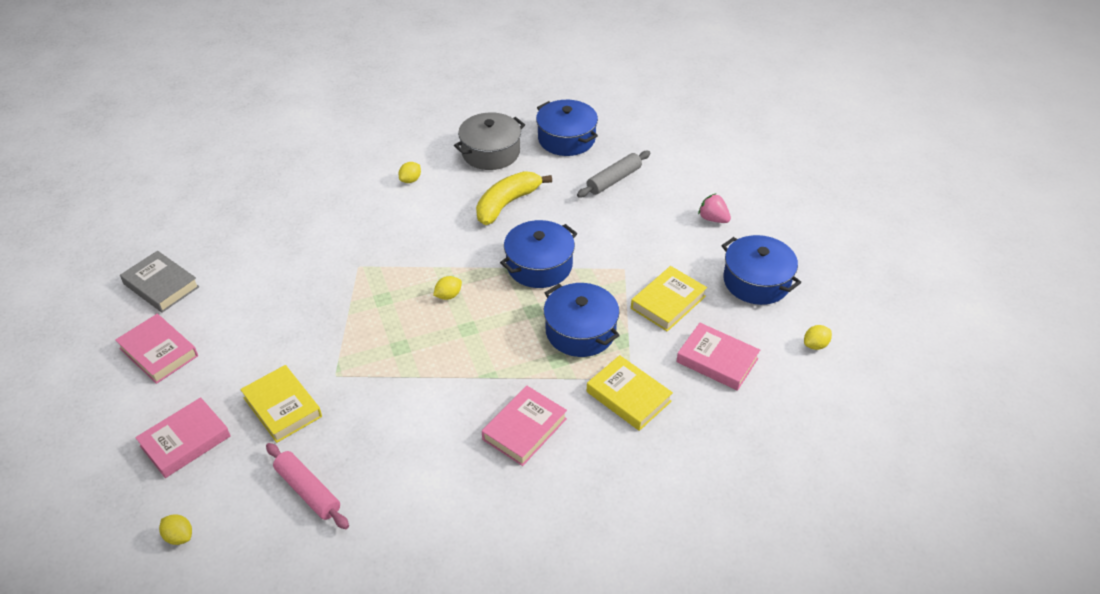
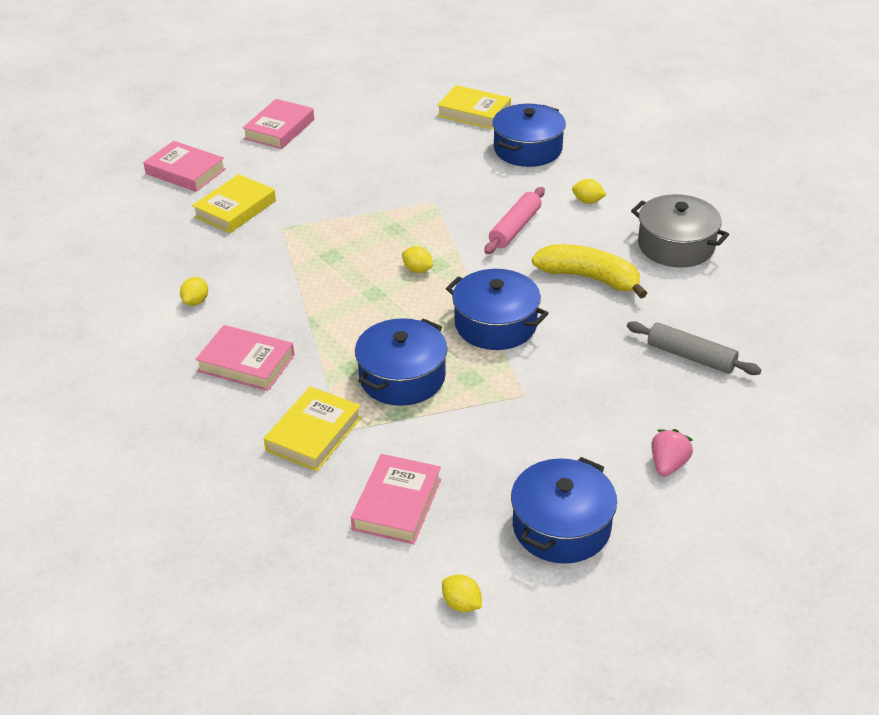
camera: 75 degrees right, 5 degrees down
(161, 285) = (359, 106): grey book -> none
(179, 536) = (89, 198): yellow lemon -> yellow lemon (196, 301)
(308, 491) = (144, 248): pink rolling pin -> pink rolling pin (515, 228)
(566, 139) = (747, 300): blue pot -> blue pot (528, 149)
(668, 302) = (481, 444): yellow book -> yellow book (474, 112)

